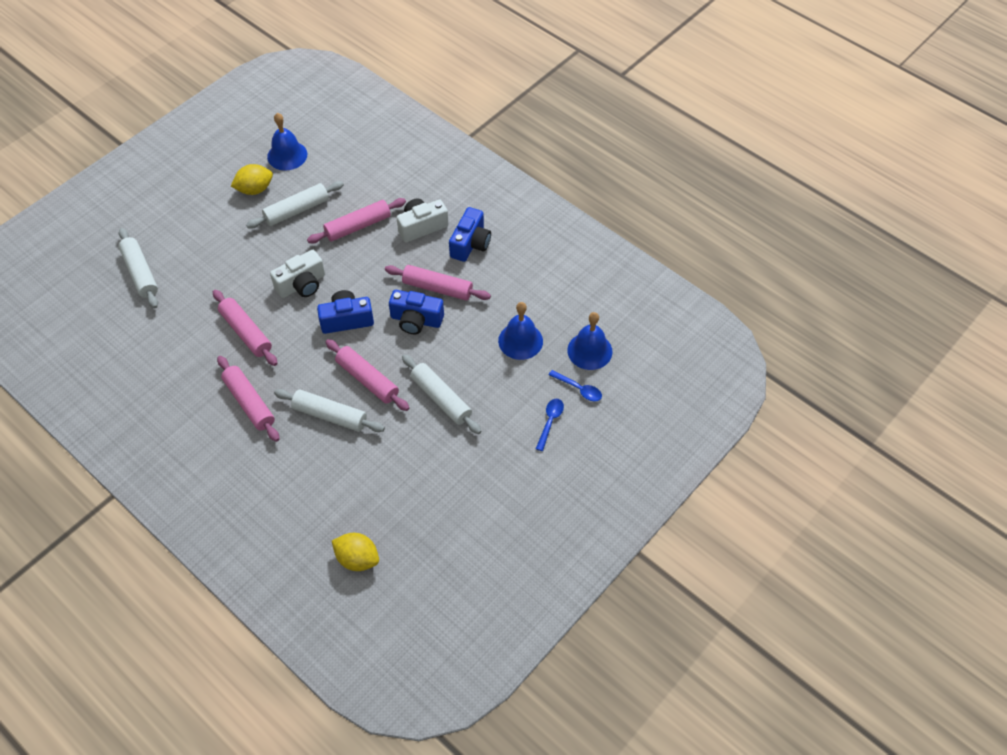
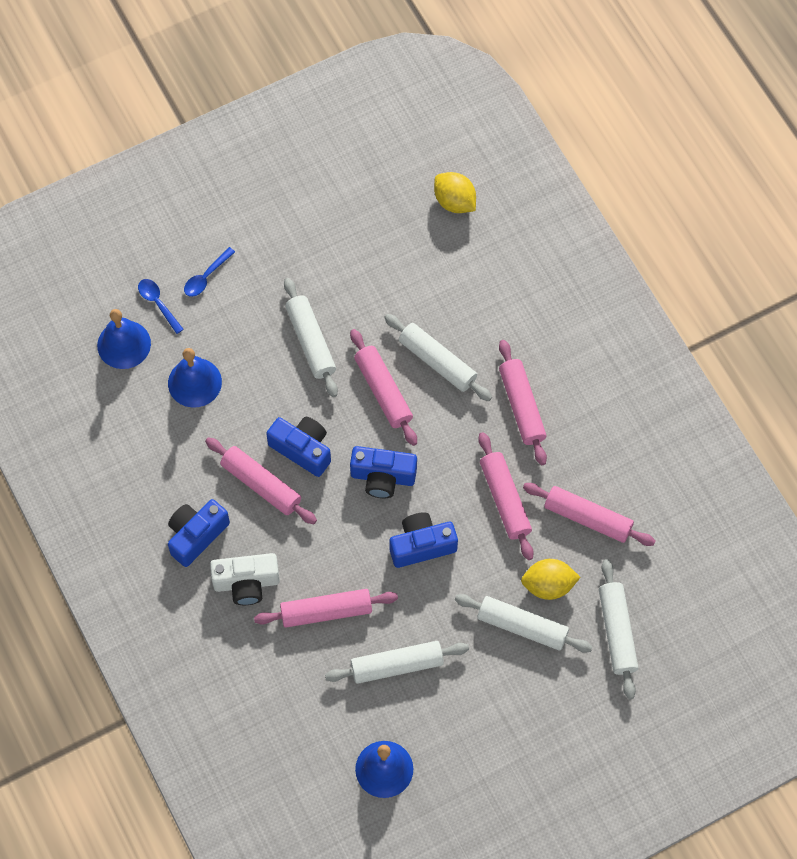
camera: 160 degrees left, 10 degrees up
(177, 339) = (587, 518): none -> pink rolling pin
(212, 257) = (522, 626): none -> white rolling pin
(255, 189) = (443, 721): yellow lemon -> yellow lemon (548, 585)
(302, 284) = (421, 545): white camera -> blue camera

